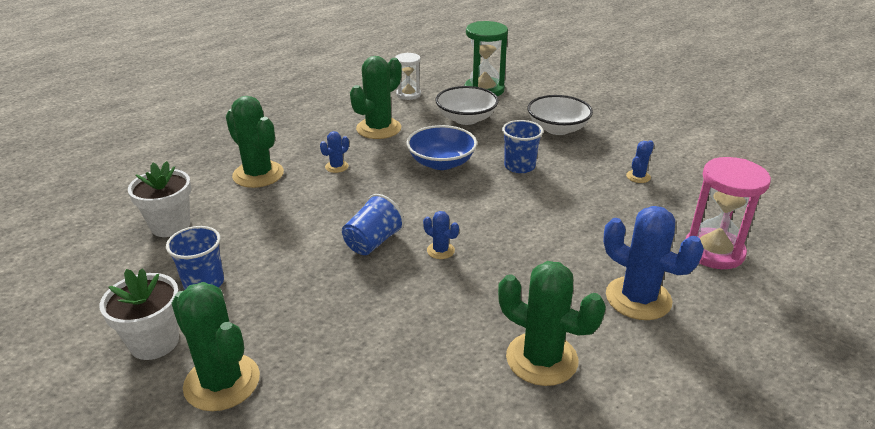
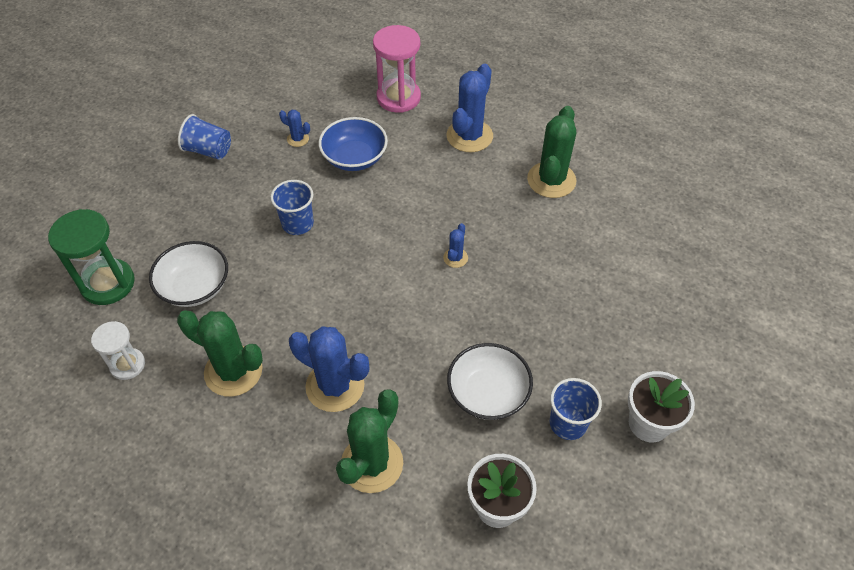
camera: 105 degrees left, 20 degrees up
(222, 382) = (660, 354): green cactus -> none
(336, 167) = (335, 386): blue cactus -> blue cactus, size x2.11
(373, 242) = (461, 310): blue cup -> blue cup (208, 150)
(441, 163) = (304, 289): blue bowl -> blue bowl (354, 158)
(557, 129) = (209, 202): white bowl -> white bowl (488, 393)

